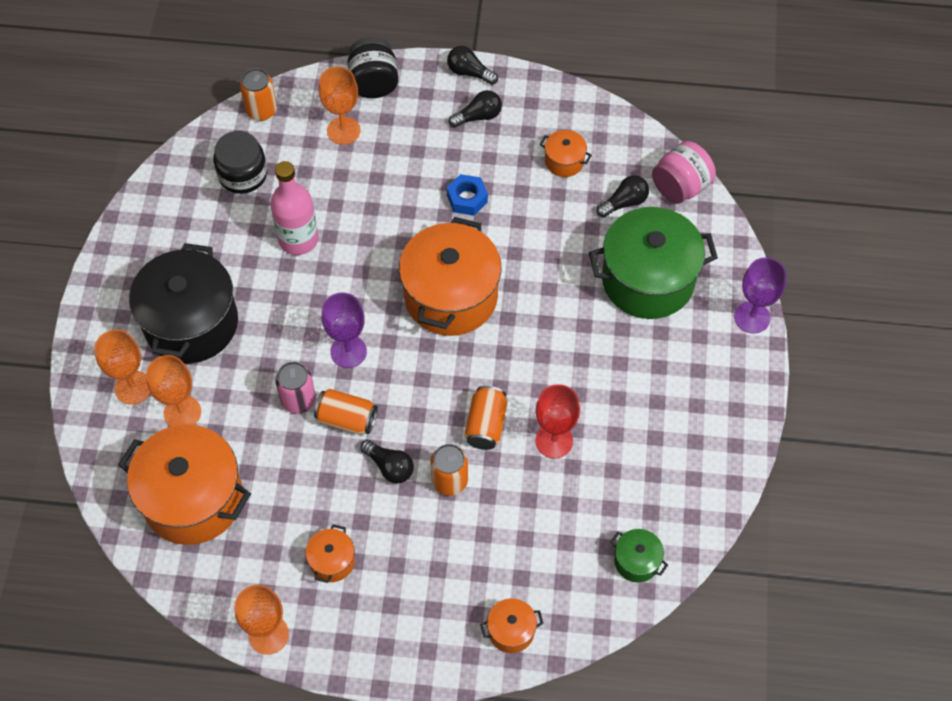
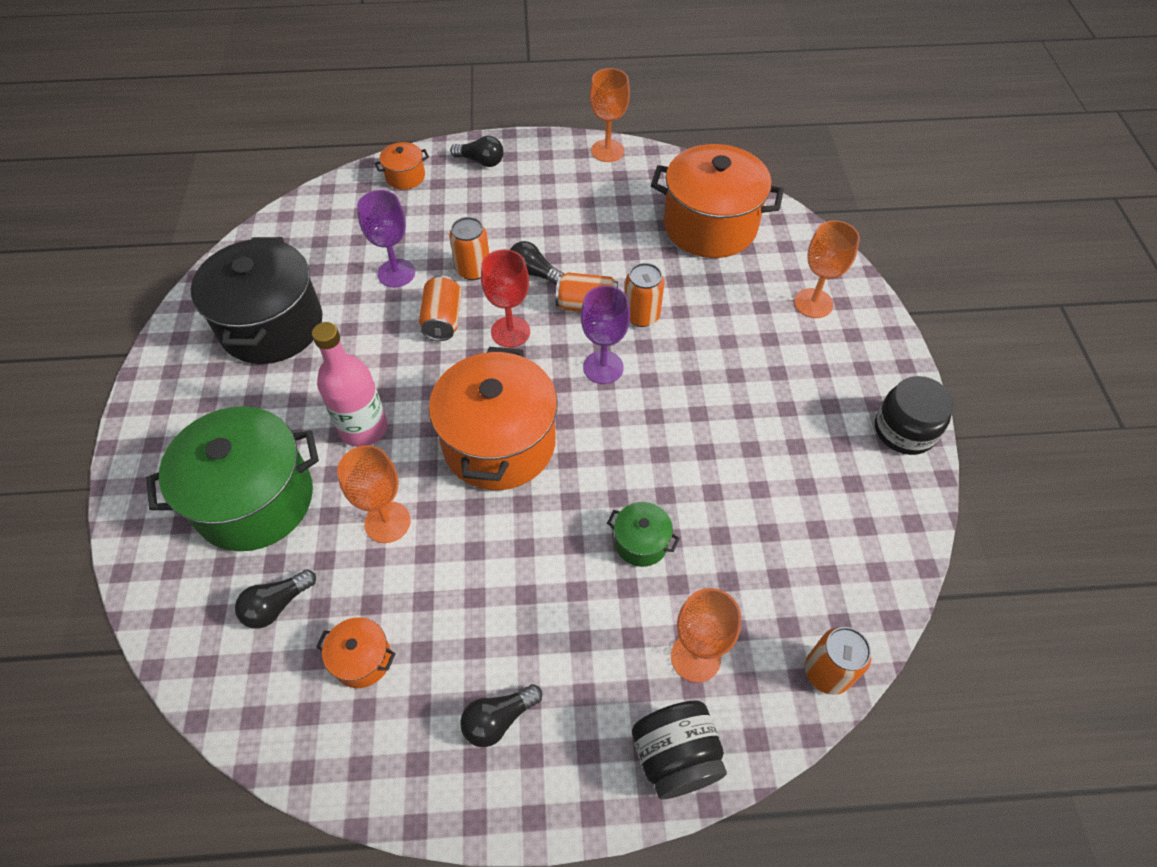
camera: 170 degrees right, 5 degrees down
(182, 412) = (753, 289): orange goblet -> orange goblet (387, 522)
(191, 323) = (785, 371): black pot -> black pot (272, 325)
(243, 174) = (808, 562): black jar -> black jar (904, 430)
(298, 239) = (702, 484): pink bottle -> pink bottle (363, 428)
(298, 400) = (641, 315): pink can -> orange can
(332, 561) = (569, 200): orange pot -> none
(467, 199) = (497, 575): blue nut -> none
(469, 72) = (524, 809): black light bulb -> black light bulb (481, 161)
(554, 441) = (371, 315): red goblet -> red goblet (510, 332)
(636, 561) = (292, 234): green pot -> green pot (641, 542)
(680, 187) = (192, 645): pink jar -> none
(752, 317) = (129, 473): purple goblet -> purple goblet (396, 273)

